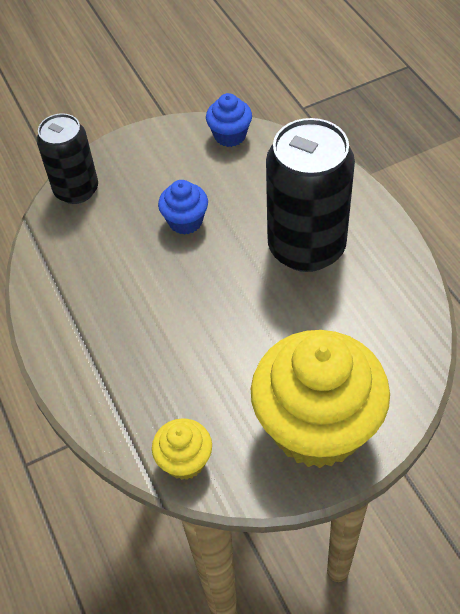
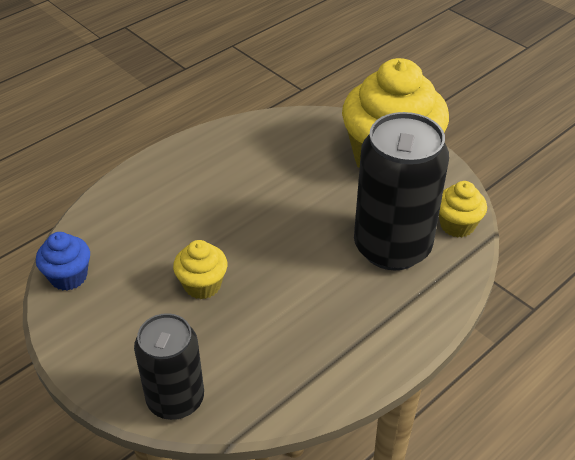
camera: 110 degrees left, 10 degrees down
(185, 221) = (202, 285): blue cupcake -> yellow cupcake
(306, 247) = (214, 193): black can -> black can (392, 247)

